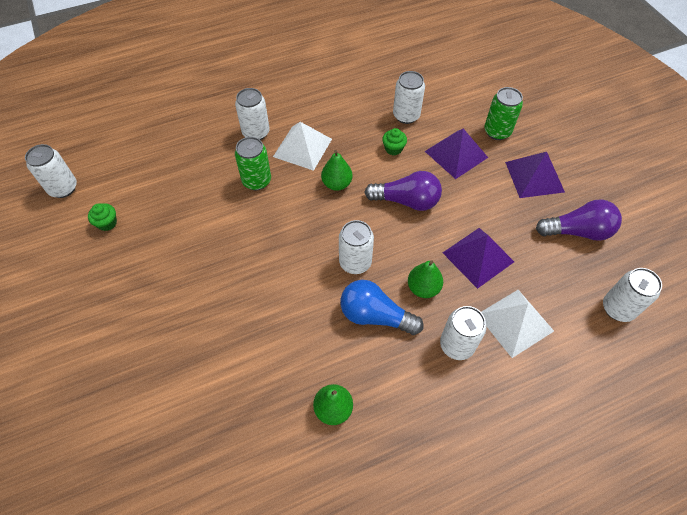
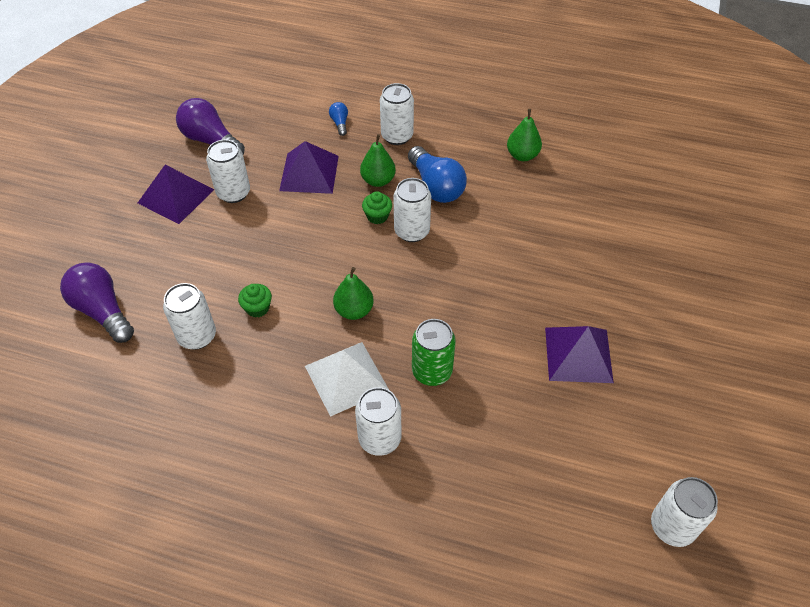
camera: 140 degrees left, 5 degrees down
(107, 223) = (633, 433): green cupcake -> green cupcake (377, 216)
(406, 201) = (309, 250): purple light bulb -> purple light bulb (103, 311)
(456, 154) = (209, 260): purple pyramid -> purple pyramid (578, 354)
(497, 132) = (141, 254): green can -> none
(515, 322) = (340, 123): white pyramid -> blue light bulb
(617, 308) = (261, 89): white can -> white can (233, 193)

